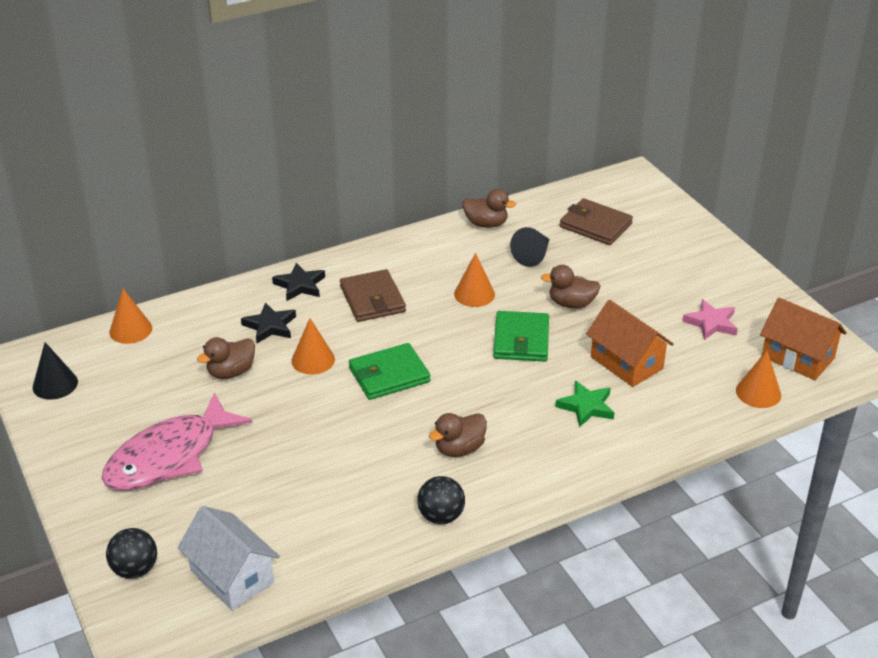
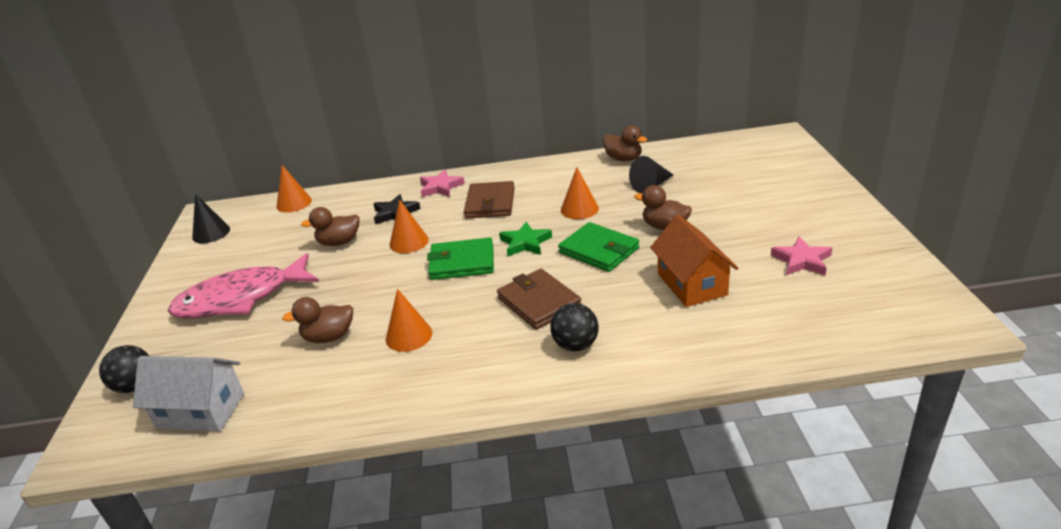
camera: 25 degrees right, 5 degrees down
(232, 576) = (201, 411): white house -> white house turned 60 degrees counterclockwise
(300, 285) = (440, 187): black star -> pink star
(441, 516) = (420, 395): black ball -> black ball (575, 345)
(459, 449) = (480, 335): brown duck -> brown duck (329, 337)
(521, 340) = (599, 250): green wallet -> green wallet turned 75 degrees counterclockwise
(586, 406) = (627, 318): green star -> green star (525, 243)
(595, 225) = (723, 168): brown wallet -> brown wallet (539, 302)
(758, 392) = (826, 334): orange cone -> orange cone (409, 336)
(797, 357) = (890, 306): orange house -> none

